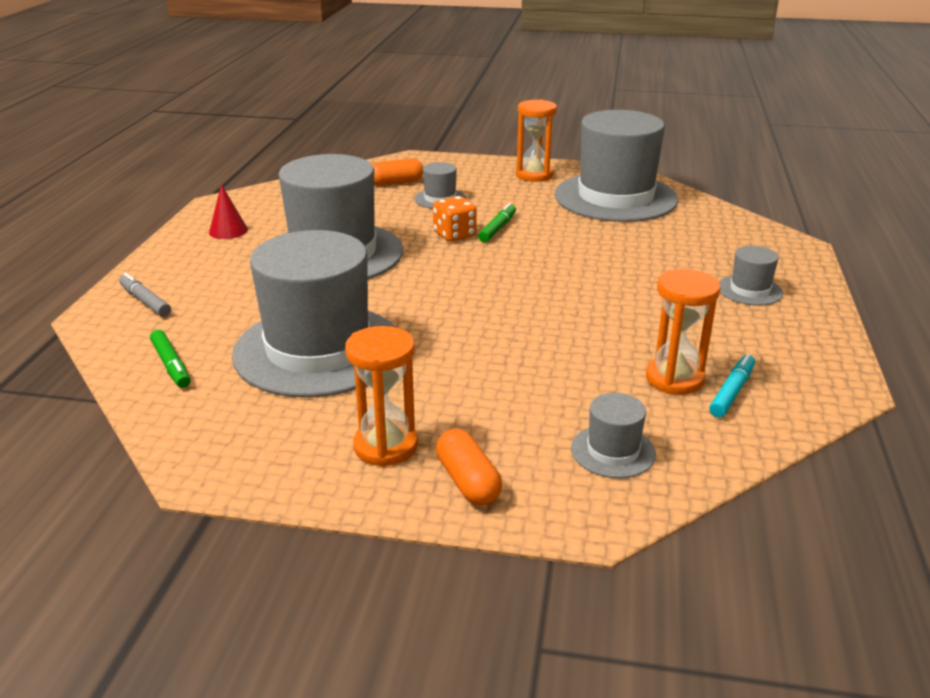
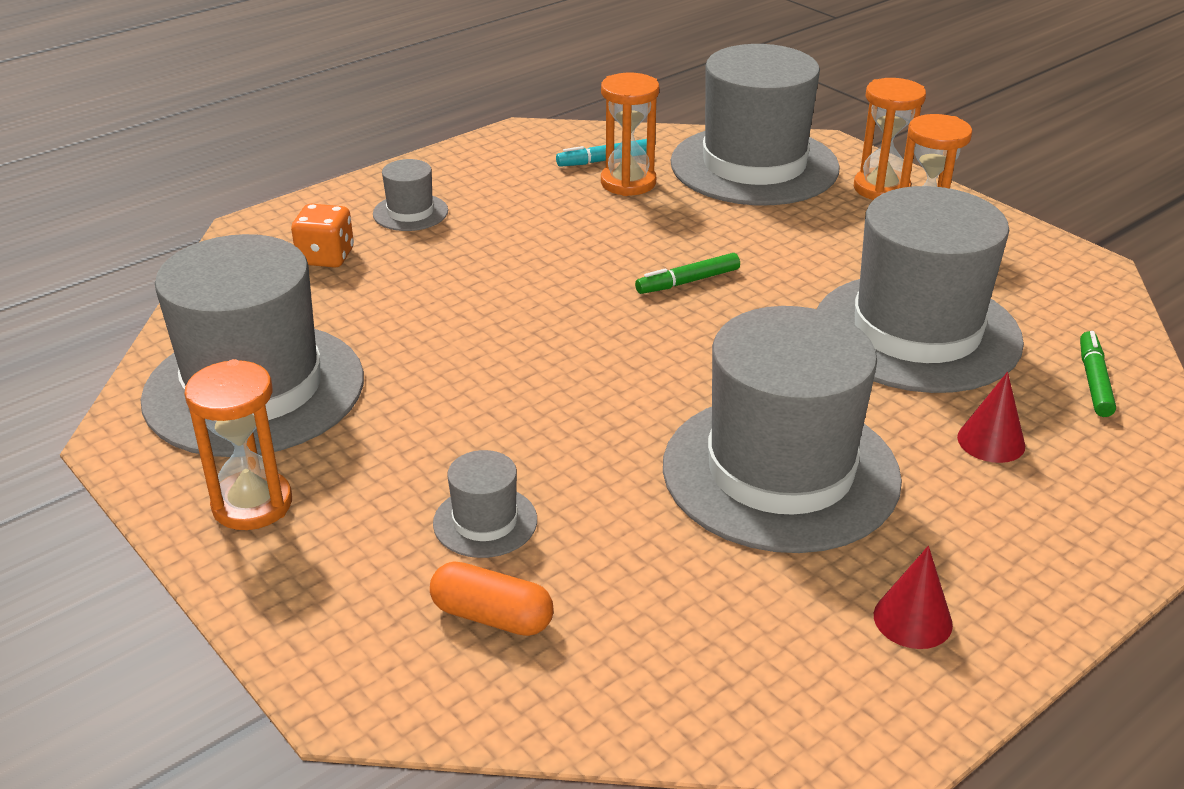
camera: 140 degrees left, 5 degrees up
(145, 301) = (1108, 500): grey marker -> none
(227, 305) = (991, 441): none -> red cone
(454, 235) = (575, 426): orange dice -> orange dice (326, 257)
(468, 481) = (881, 188): orange capsule -> orange hourglass
(497, 228) = (503, 410): green marker -> green marker (688, 282)
(613, 451) = (754, 166): grey hat -> grey hat, size x2.38

